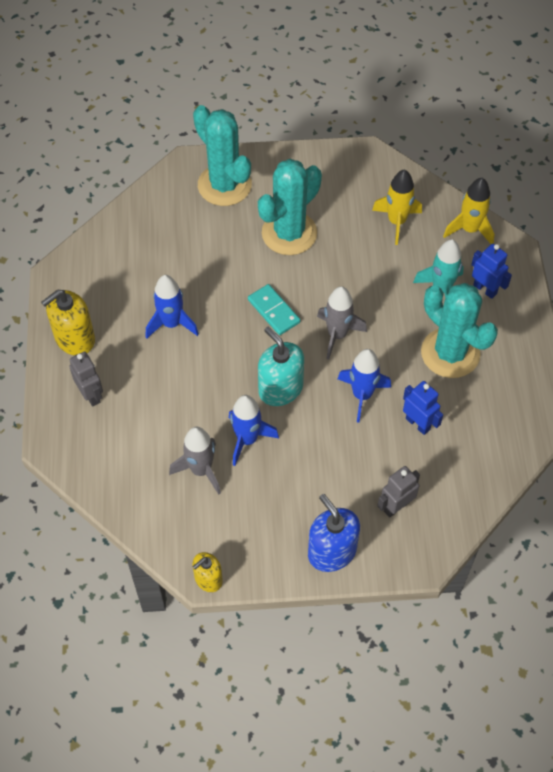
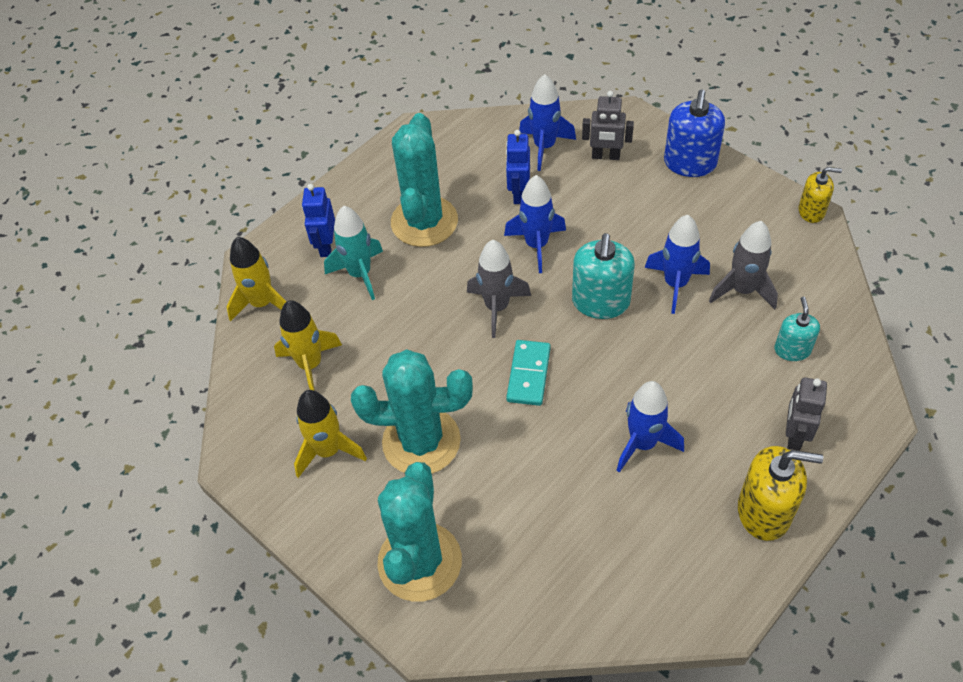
camera: 130 degrees left, 5 degrees down
(135, 451) = (792, 350): none -> turquoise soap dispenser
(329, 193) = (328, 451): none -> yellow rocket
(446, 478) = (544, 147): none -> blue rocket

